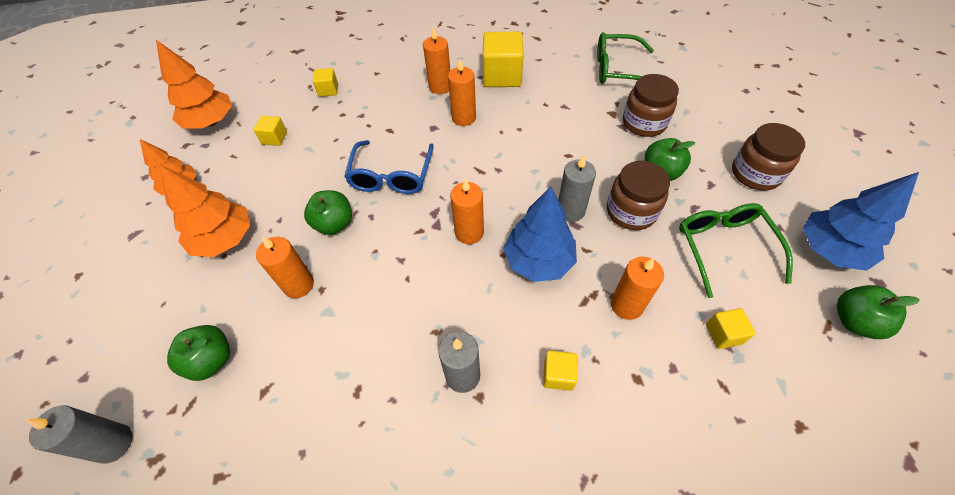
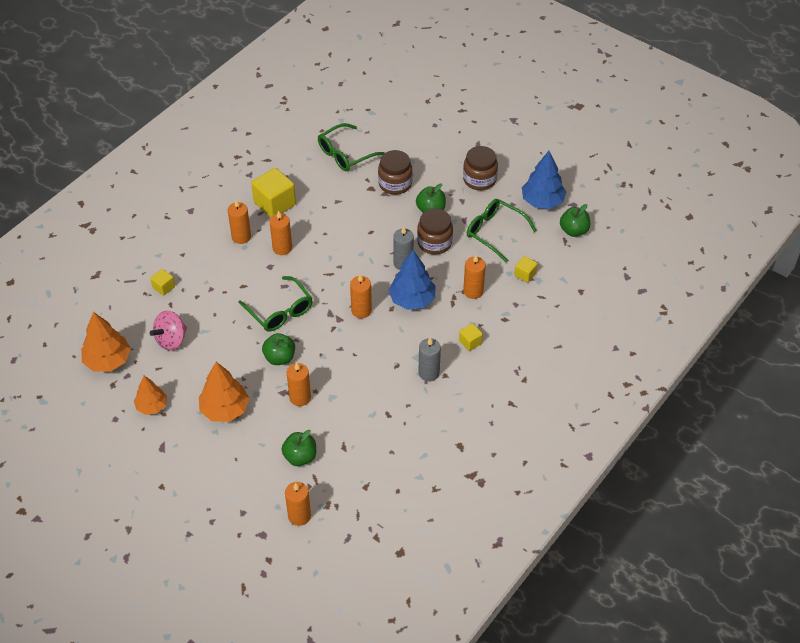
camera: 45 degrees left, 5 degrees down
(114, 443) = (299, 516): grey candle -> orange candle
(274, 138) = (171, 340): yellow cube -> pink spinning top
(391, 176) = (280, 311): blue glasses -> green glasses

